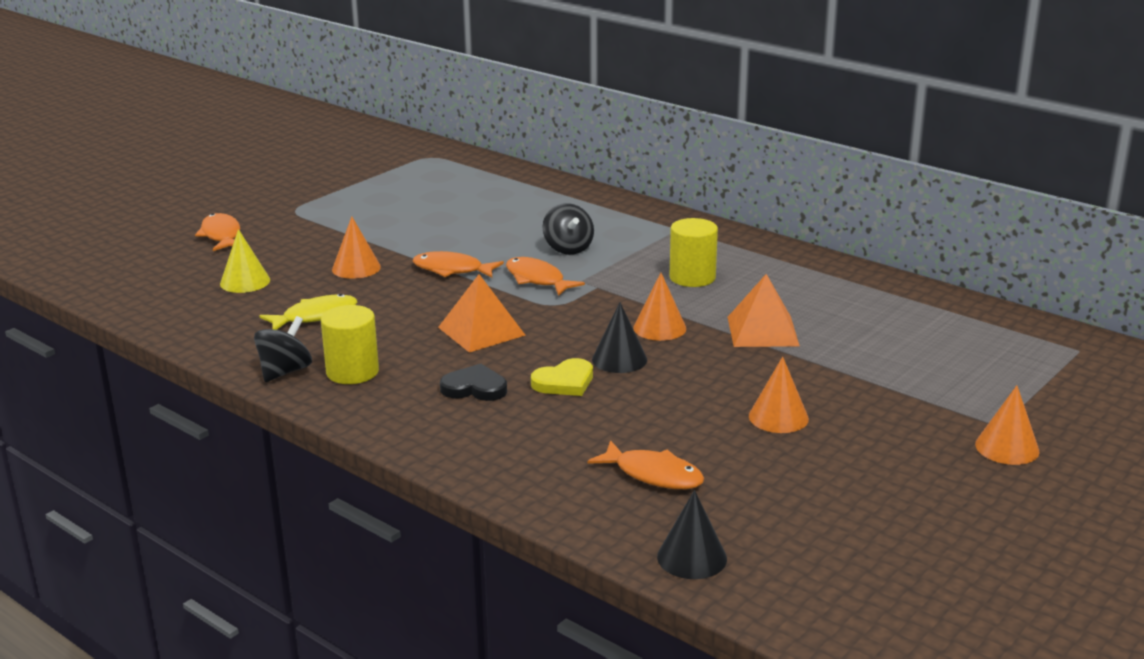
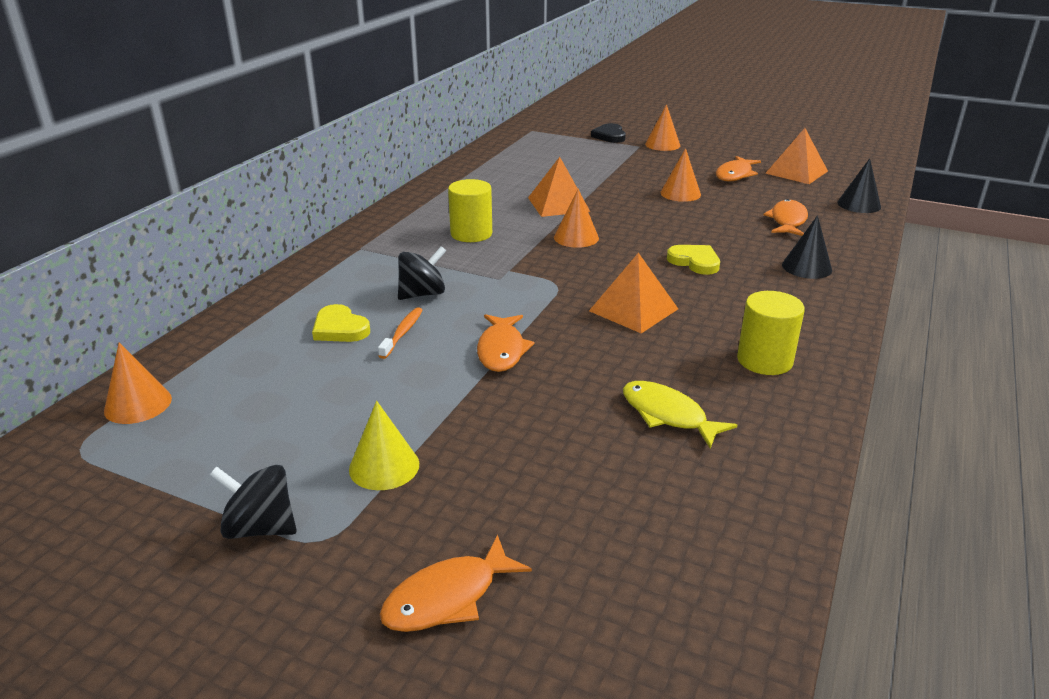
camera: 105 degrees left, 5 degrees up
(245, 282) = (608, 506): yellow cone -> yellow cone (384, 466)
(285, 371) = (800, 401): black spinning top -> black spinning top (260, 527)
(356, 268) = (523, 418): orange cone -> orange cone (138, 404)
(474, 388) = (737, 295): black heart -> black heart (609, 136)
(505, 238) = (402, 333): none -> orange toothbrush
(527, 218) = (340, 328): none -> yellow heart
(537, 279) = (505, 299): orange fish -> orange fish (735, 175)
(619, 359) = (641, 246): black cone -> black cone (806, 267)
(852, 543) = (796, 172): none -> orange pyramid

